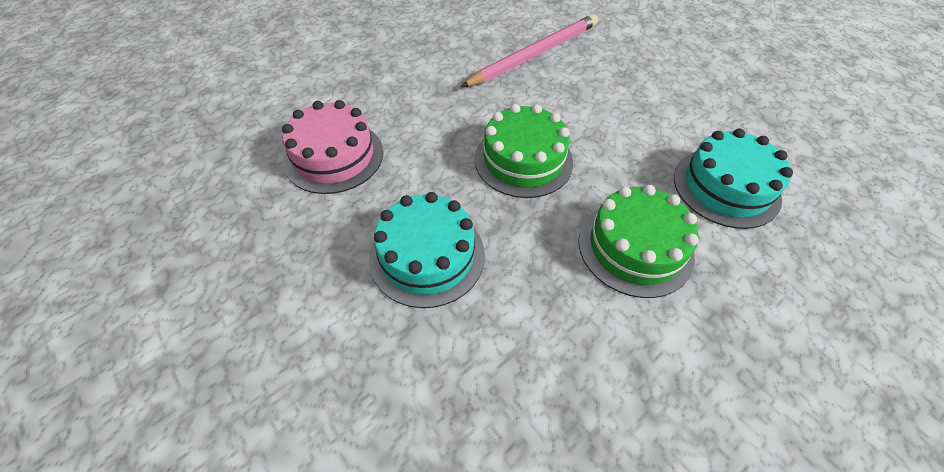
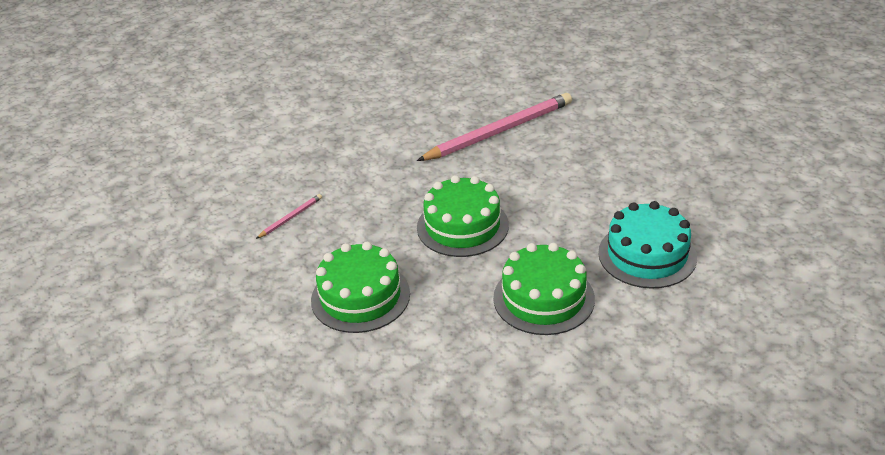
camera: 10 degrees right, 15 degrees down
(334, 156) = (291, 217): pink cake -> pink pencil
(427, 256) = (360, 297): turquoise cake -> green cake

